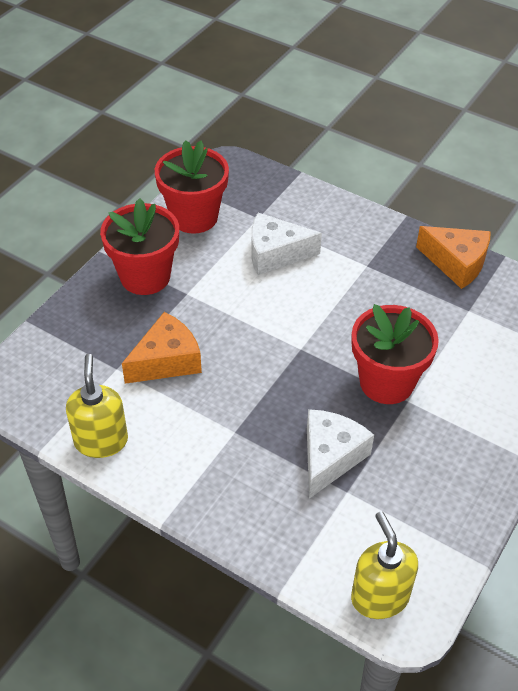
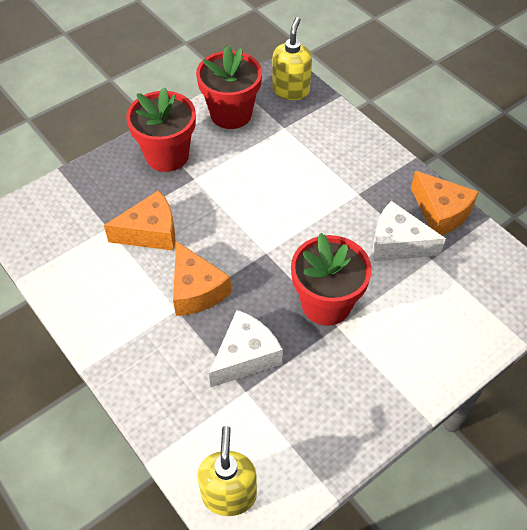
camera: 20 degrees right, 5 degrees up
(101, 441) = (67, 285): yellow soap dispenser -> yellow soap dispenser (291, 90)
(246, 406) = (196, 290): none -> orange cheese
(275, 254) = (284, 163): white cheese -> white cheese (397, 244)

